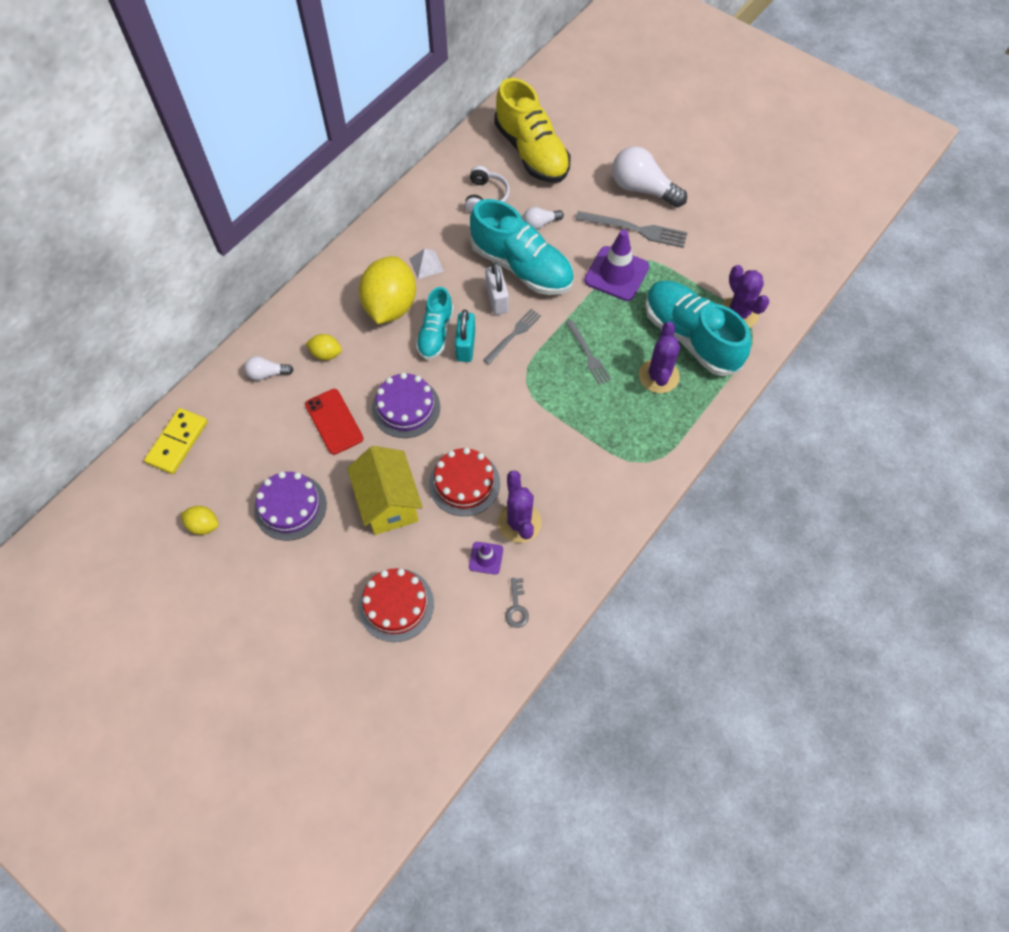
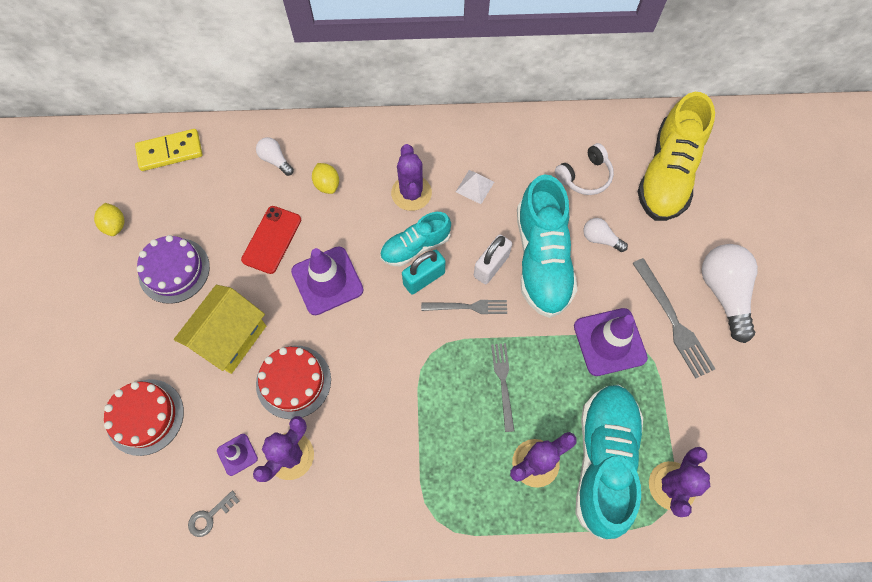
camera: 50 degrees right, 5 degrees up
(390, 306) = (411, 193): yellow lemon -> purple cactus
(406, 407) = (327, 280): purple cake -> purple traffic cone
(588, 354) = (503, 383): grey fork -> grey fork turned 150 degrees clockwise

